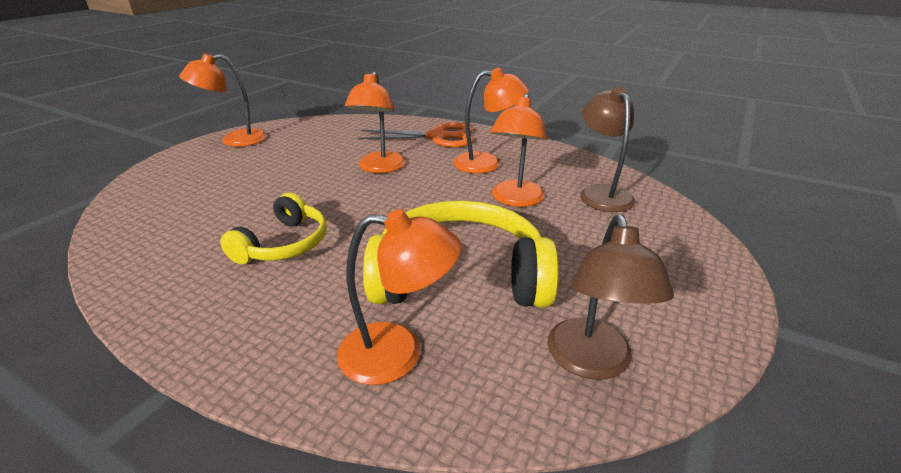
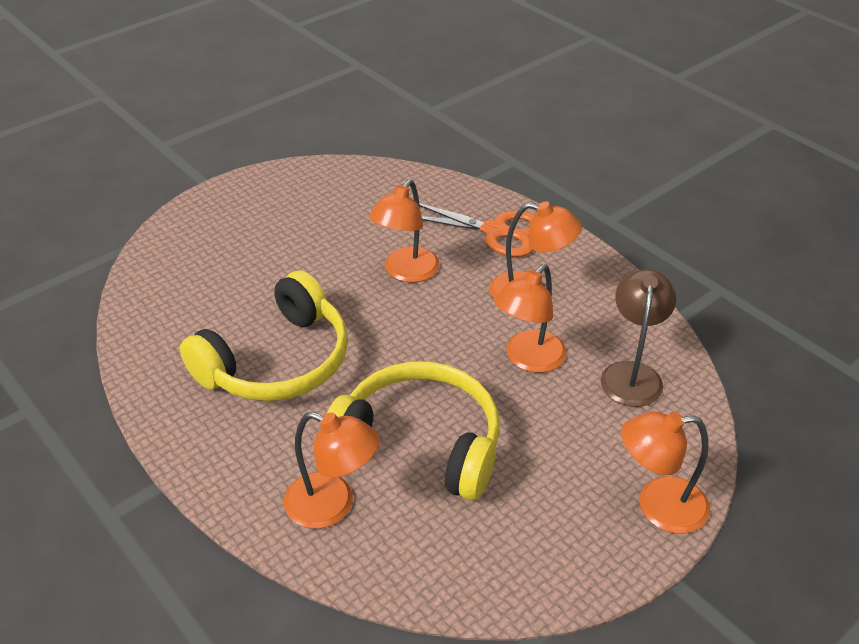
camera: 20 degrees right, 10 degrees up
(234, 140) = (266, 187): orange lamp -> orange lamp (658, 506)
(284, 244) = (277, 361): yellow headphones -> yellow headphones, size x1.69
(591, 362) = (482, 561): brown lamp -> none

